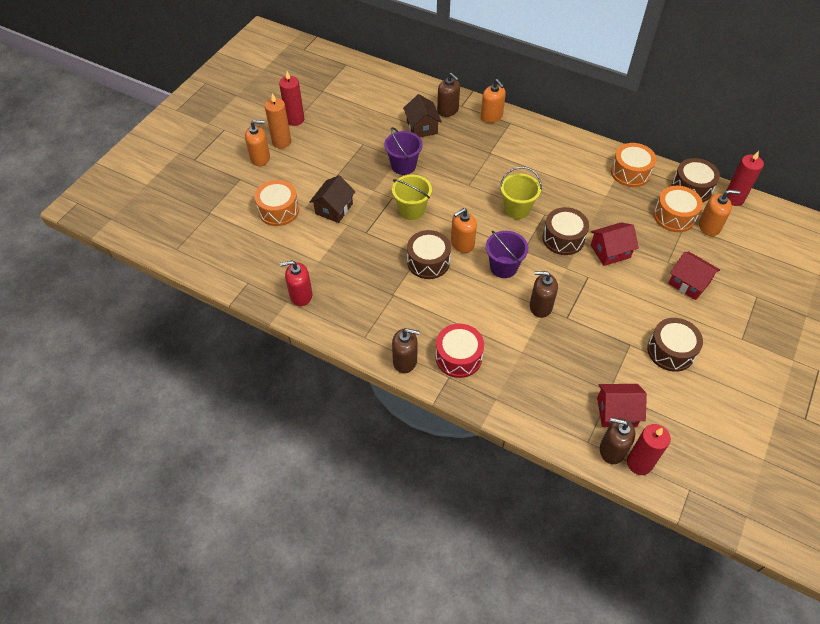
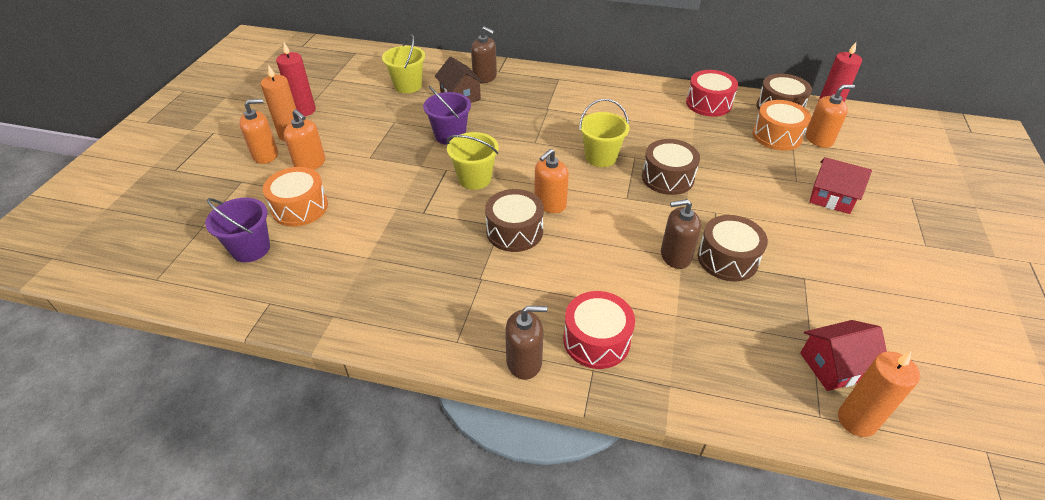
camera: 15 degrees left, 10 degrees down
(301, 295) = (351, 304): red soap dispenser -> none
(334, 209) = (374, 193): brown house -> none
(382, 108) = (408, 86): none -> yellow bucket
(491, 116) = (536, 76): orange soap dispenser -> orange soap dispenser (310, 163)
(503, 267) = (611, 220): purple bucket -> purple bucket (251, 249)
(610, 251) = (727, 181): red house -> none
(612, 450) = (857, 420): brown soap dispenser -> orange candle
(630, 172) = (708, 103): orange drum -> red drum
(639, 463) = (902, 430): red candle -> none
(670, 351) = (856, 276): brown drum -> brown drum (727, 259)

